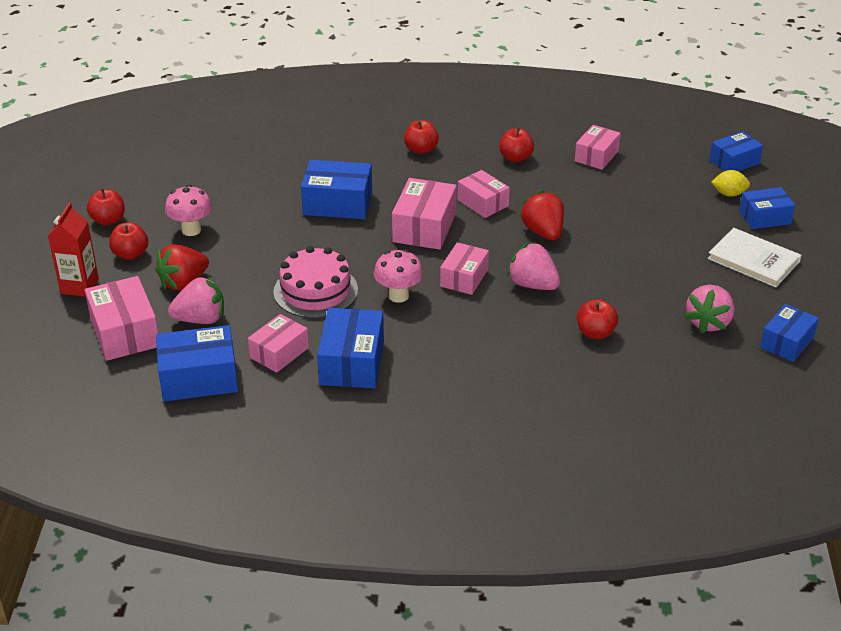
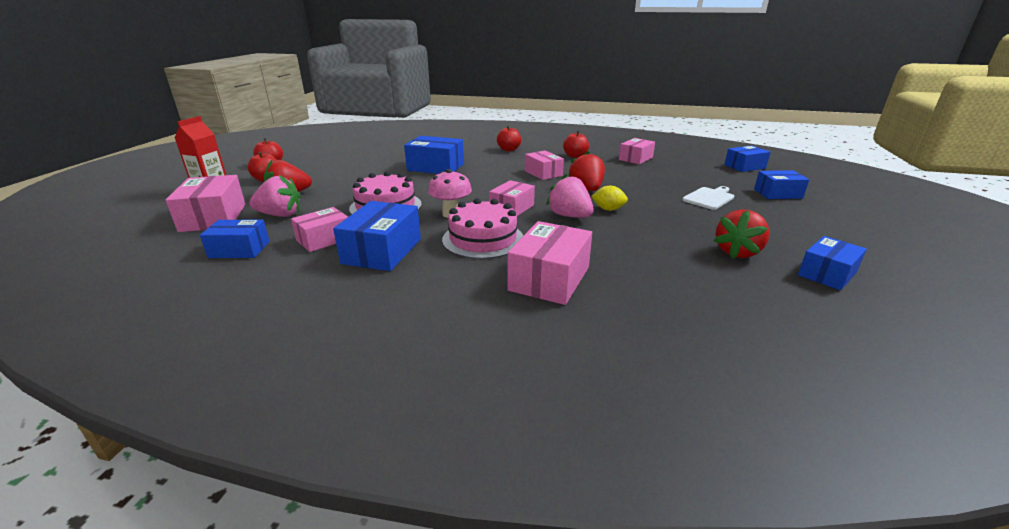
camera: 10 degrees right, 10 degrees down
(191, 230) = (322, 172): pink mushroom -> none
(199, 378) = (239, 249): blue box -> blue box, size x0.66
(424, 227) = (492, 181): pink box -> pink box (549, 278)
(449, 332) = (483, 239): none -> pink cake
(595, 333) = (622, 250): red apple -> none
(686, 234) = (709, 198): none -> white cutting board
(708, 322) = (737, 252): pink strawberry -> red strawberry
(729, 194) = (743, 180): yellow lemon -> yellow lemon (608, 209)
(753, 260) = (774, 216): white book -> none

